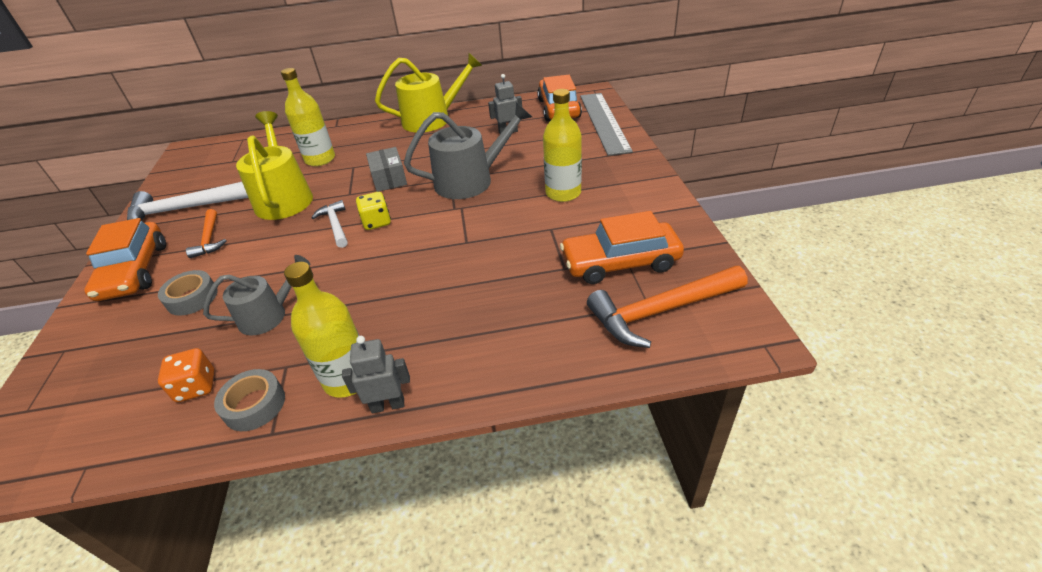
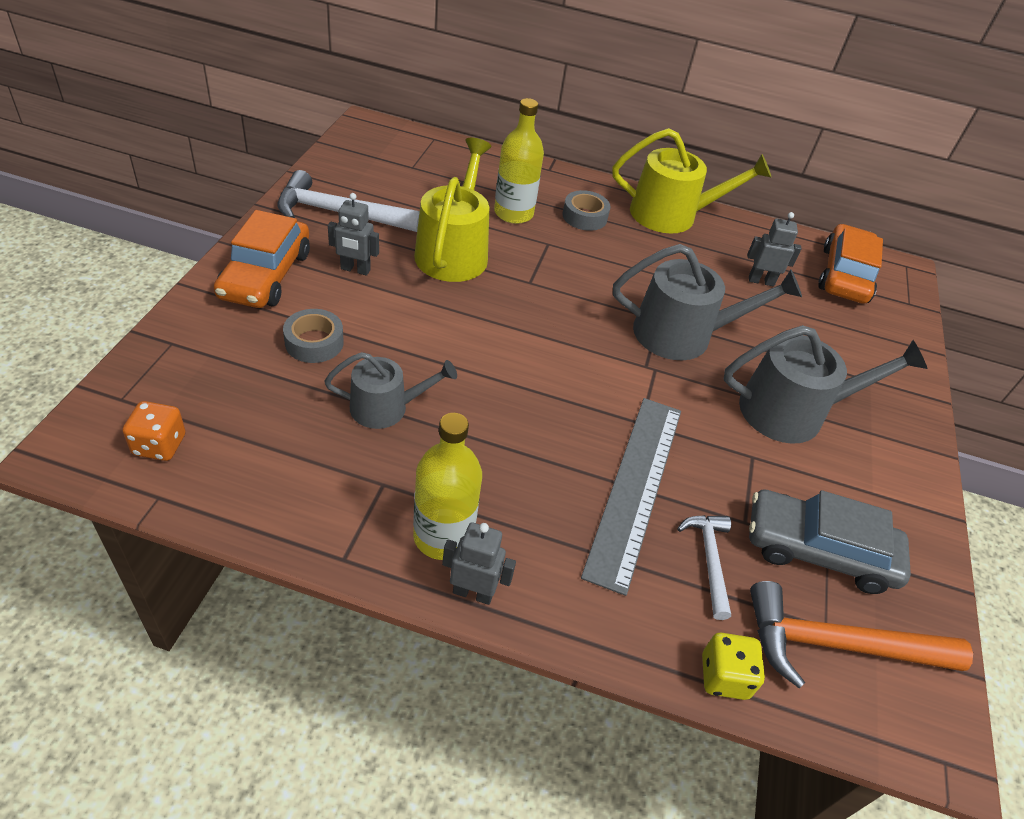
camera: 15 degrees right, 5 degrees up
(196, 387) = (287, 460): orange dice -> orange dice (159, 445)
(209, 239) = (355, 270): orange hammer -> grey robot
(254, 405) = (337, 515): grey tape -> grey tape (584, 217)
(335, 225) = (498, 321): white hammer -> white hammer (709, 560)
(377, 222) = (547, 340): yellow dice -> yellow dice (724, 676)
(389, 179) = (584, 283): grey box -> none
(563, 193) = (791, 411): yellow bottle -> grey watering can
(604, 122) = (896, 326): grey ruler -> grey ruler (635, 487)
(620, 262) = (818, 550): orange car -> grey car

